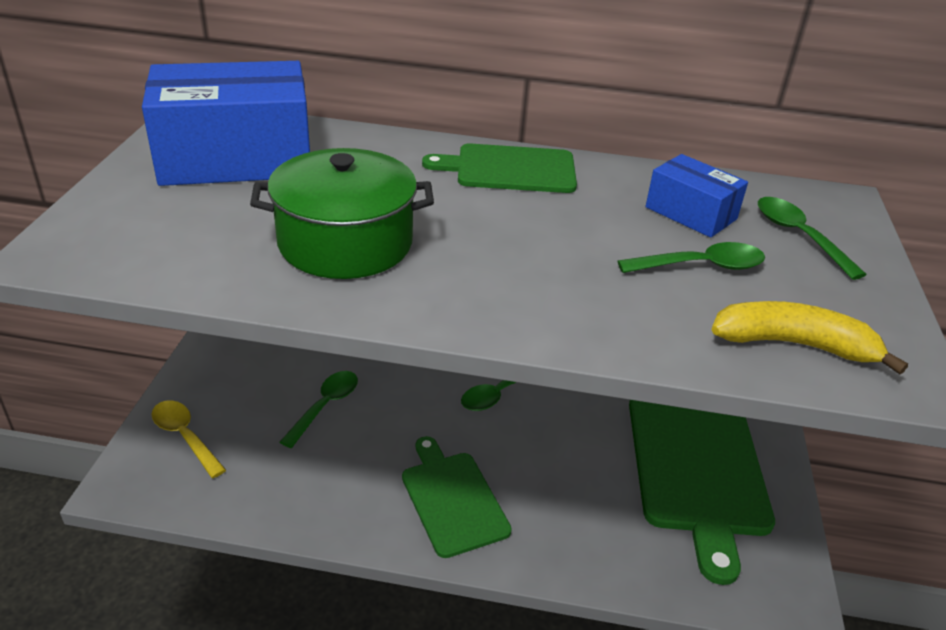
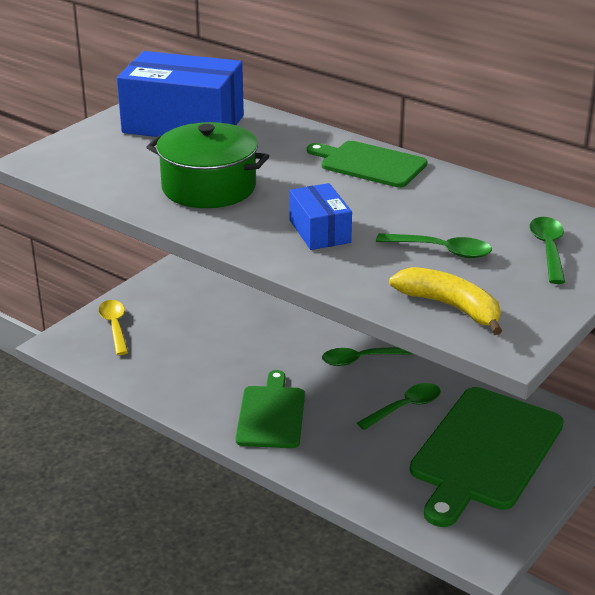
camera: 30 degrees right, 5 degrees down
(325, 406) = (222, 333): green spoon -> green spoon (405, 407)
(690, 213) = (477, 218): blue box -> blue box (319, 231)

